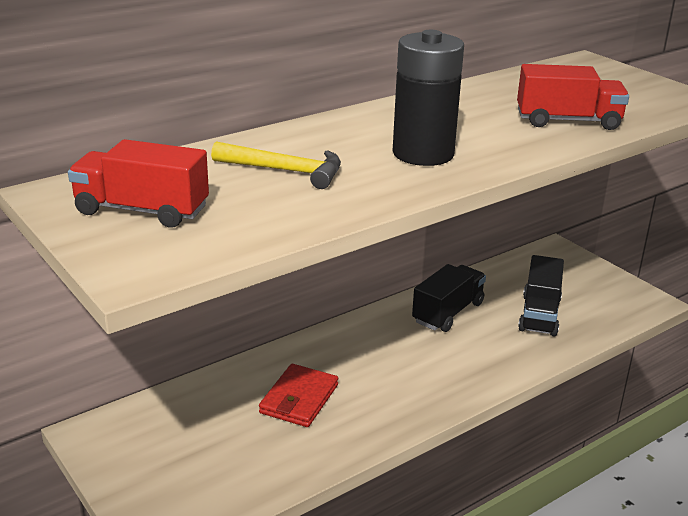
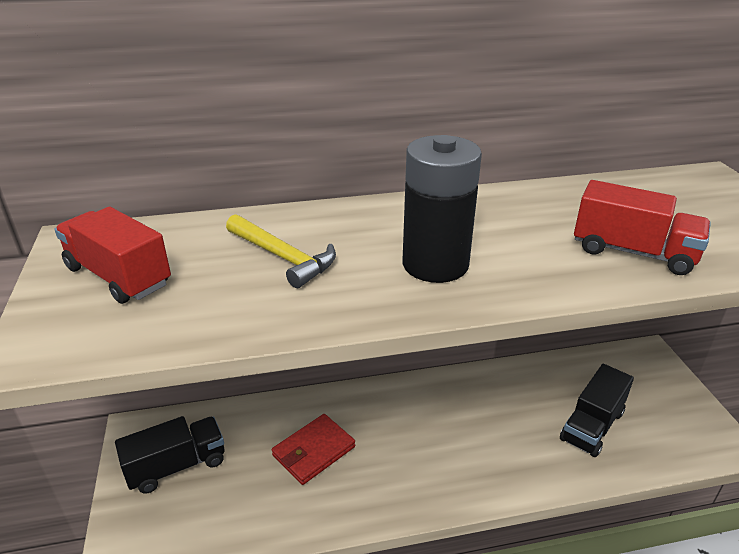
camera: 25 degrees right, 5 degrees up
(448, 312) = (500, 397): black truck -> black truck (177, 466)

